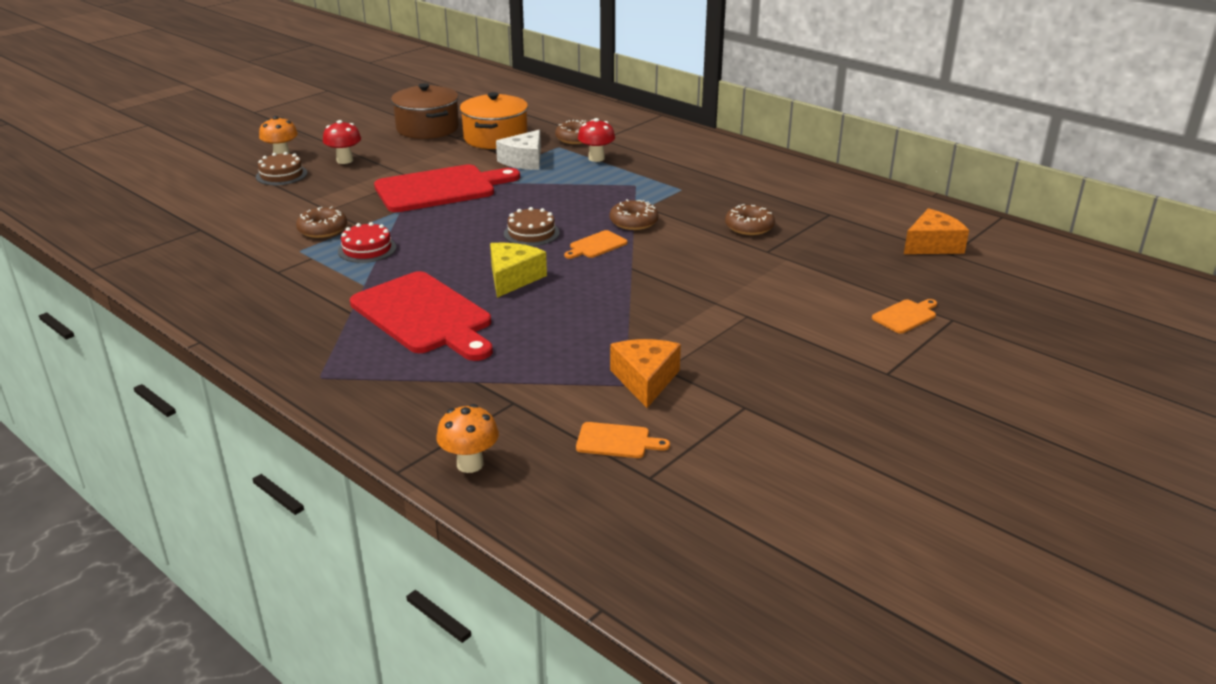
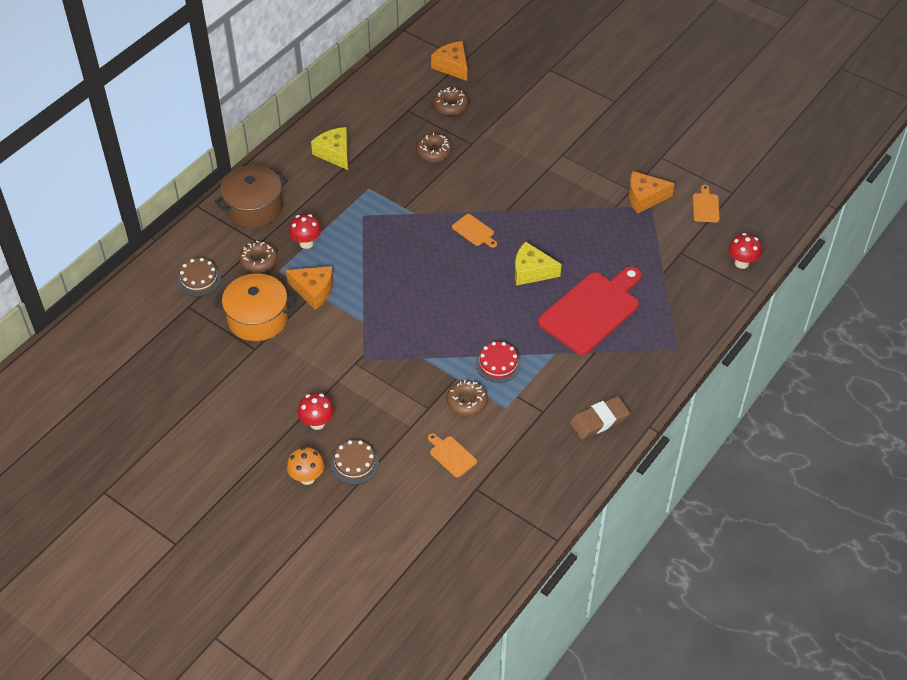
camera: 95 degrees left, 20 degrees up
(236, 306) = (599, 420): none -> brown eraser
(427, 128) = (231, 375): brown pot -> brown pot (254, 208)
(440, 188) = (378, 339): red cutting board -> none
(470, 464) = (741, 263): orange mushroom -> red mushroom
(524, 161) = (313, 290): white cheese -> orange cheese
(531, 233) = (458, 269): brown cake -> brown cake (199, 279)
(633, 222) = (432, 213): brown donut -> brown donut (450, 105)
(743, 173) = (335, 153): none -> yellow cheese
(905, 316) = (549, 88): orange cutting board -> orange cutting board (451, 455)

